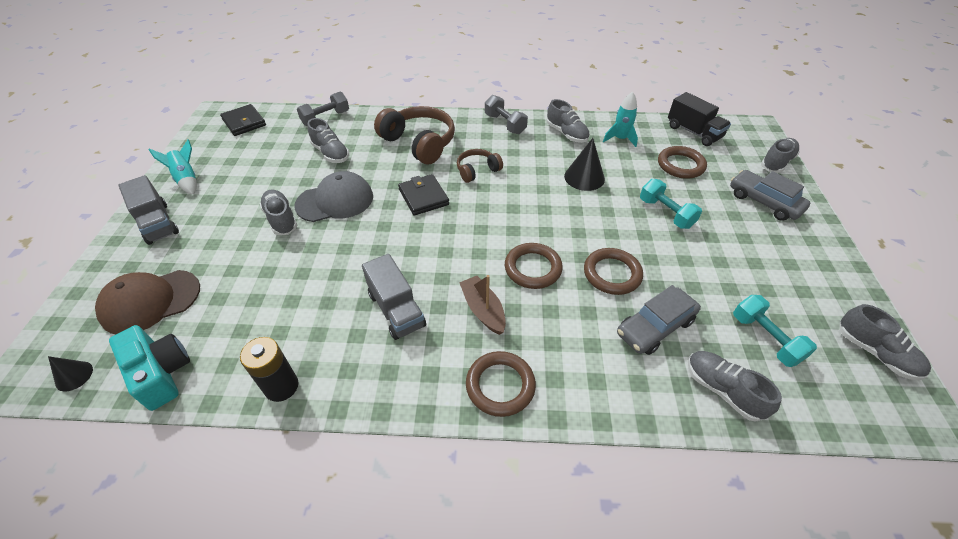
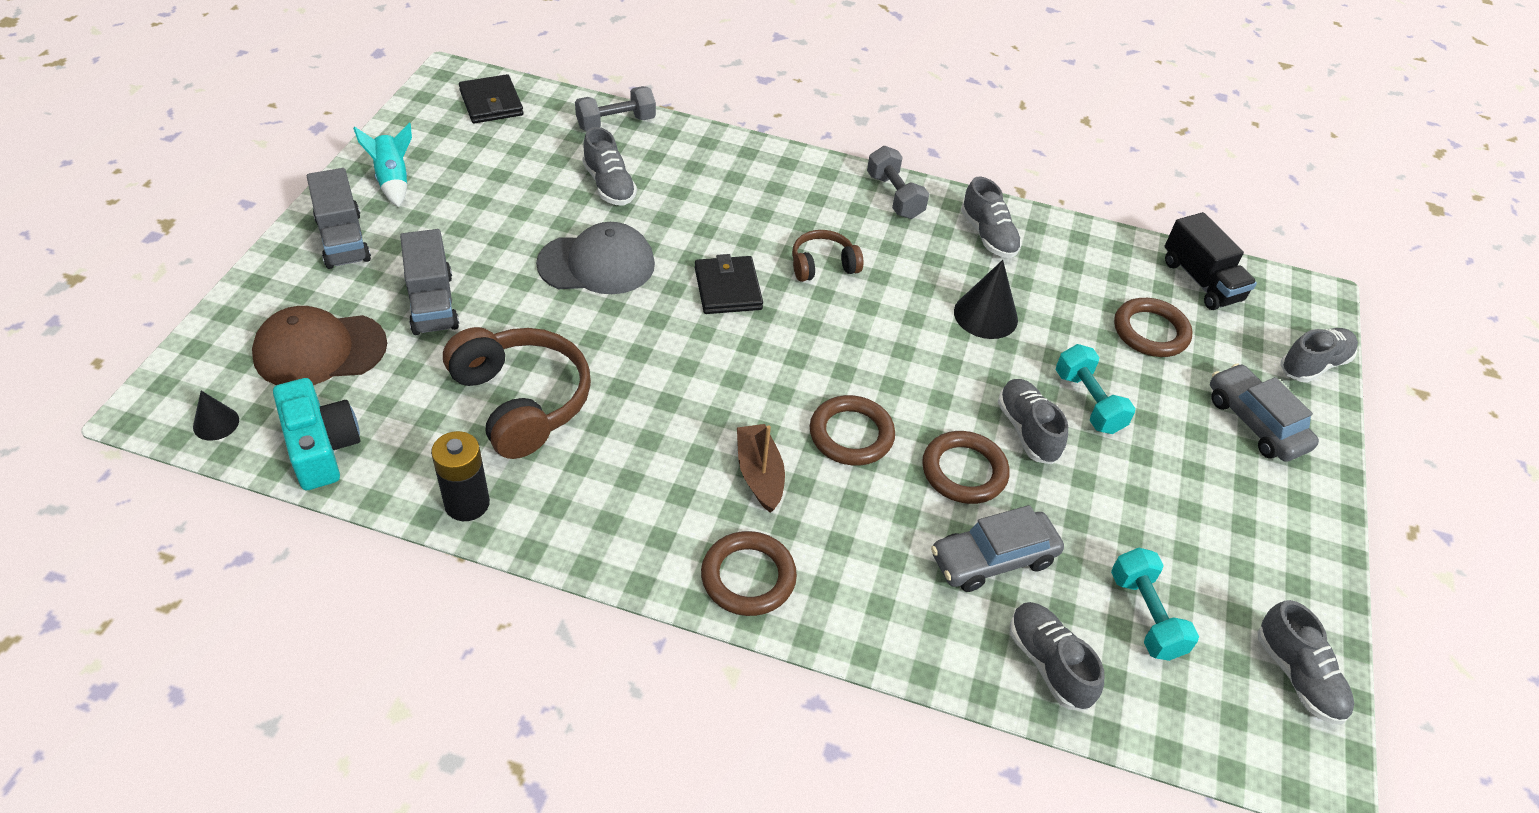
camera: 10 degrees right, 0 degrees up
(281, 219) = (514, 274): grey shoe -> grey shoe (1027, 430)
(396, 309) = (640, 443): grey truck -> grey truck (432, 303)
(419, 143) = (748, 199): brown headphones -> brown headphones (521, 402)
(620, 139) = (1072, 264): turquoise rocket -> none

